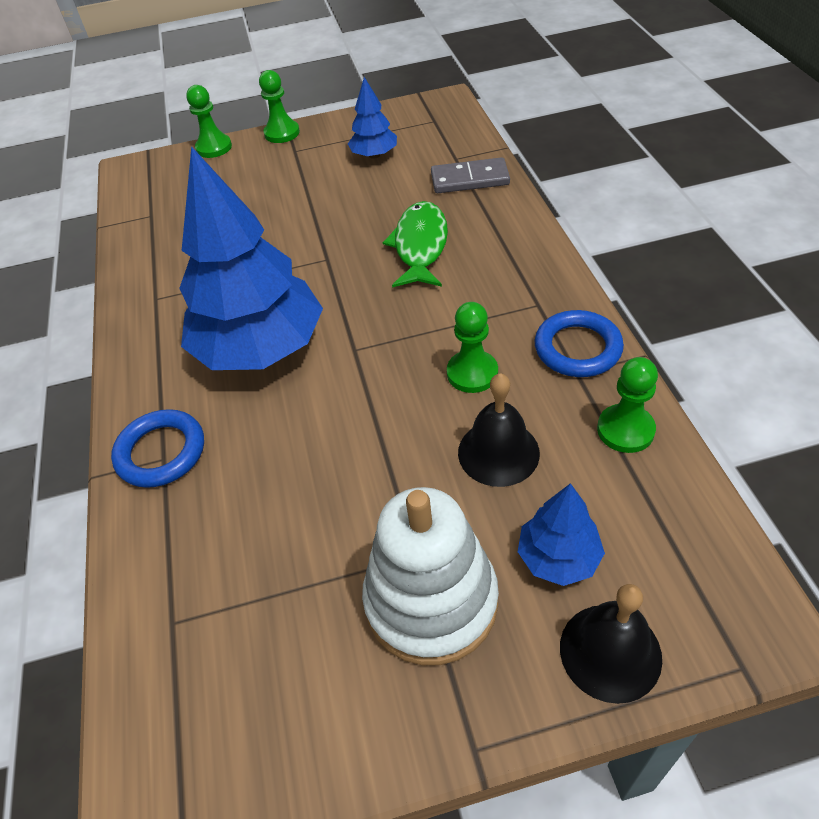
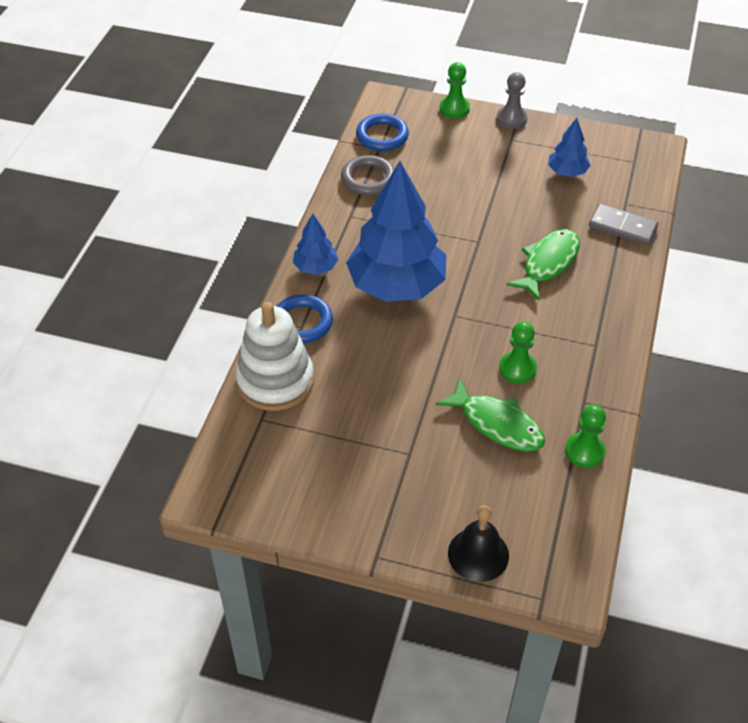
camera: 25 degrees right, 0 degrees up
(155, 251) = (368, 179): none -> grey ring
(282, 133) = (511, 119): green pawn -> grey pawn
(431, 601) = (402, 480): white stacking toy -> white stacking toy (275, 381)
(498, 452) = (497, 424): black bell -> green fish
(558, 557) = (487, 497): blue tree -> blue tree (315, 267)
(577, 348) = (597, 387): blue ring -> blue ring (382, 136)

